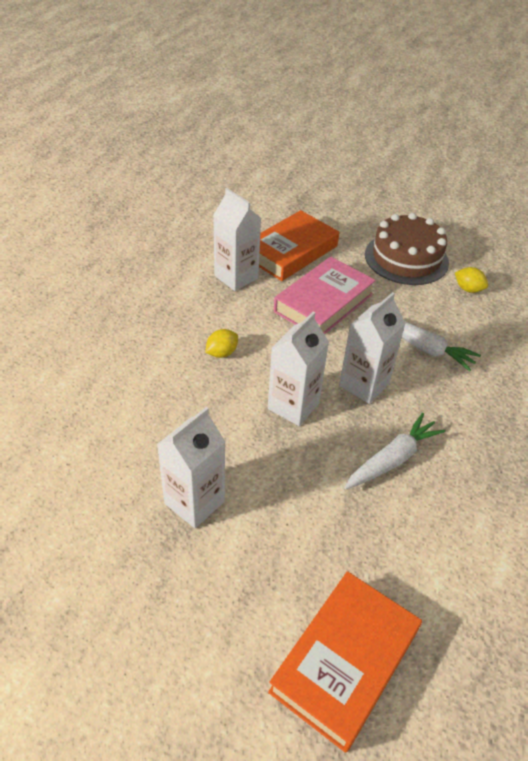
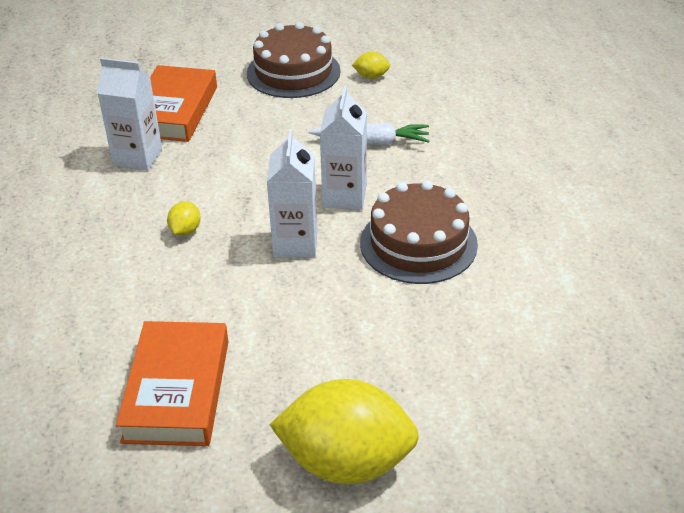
camera: 30 degrees left, 5 degrees down
(179, 626) = (346, 462): none -> yellow lemon
(194, 502) = (273, 364): white carton -> none
(323, 303) = (247, 143): pink book -> none
(345, 661) = (502, 408): orange book -> orange book (177, 390)
(392, 459) = (418, 243): white carrot -> brown cake

